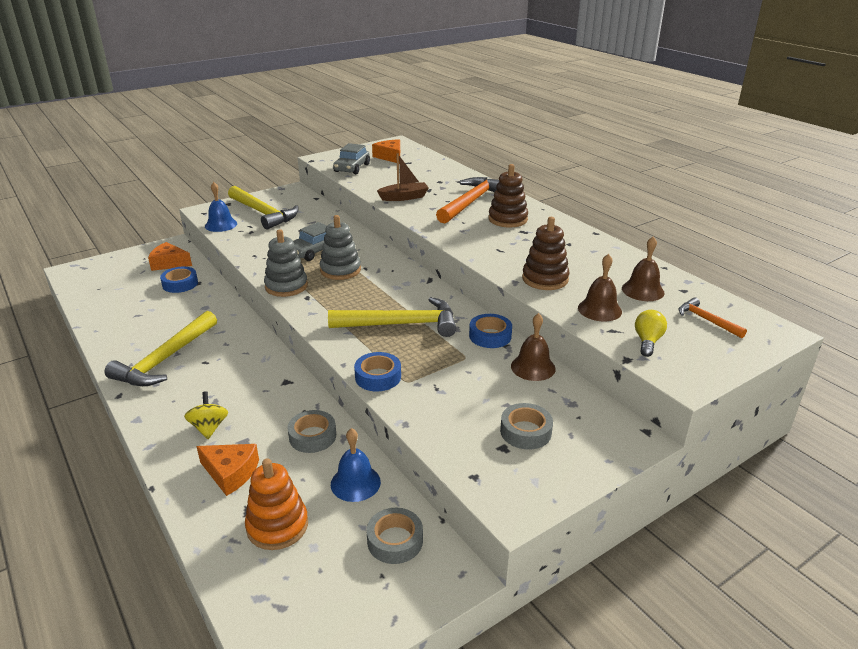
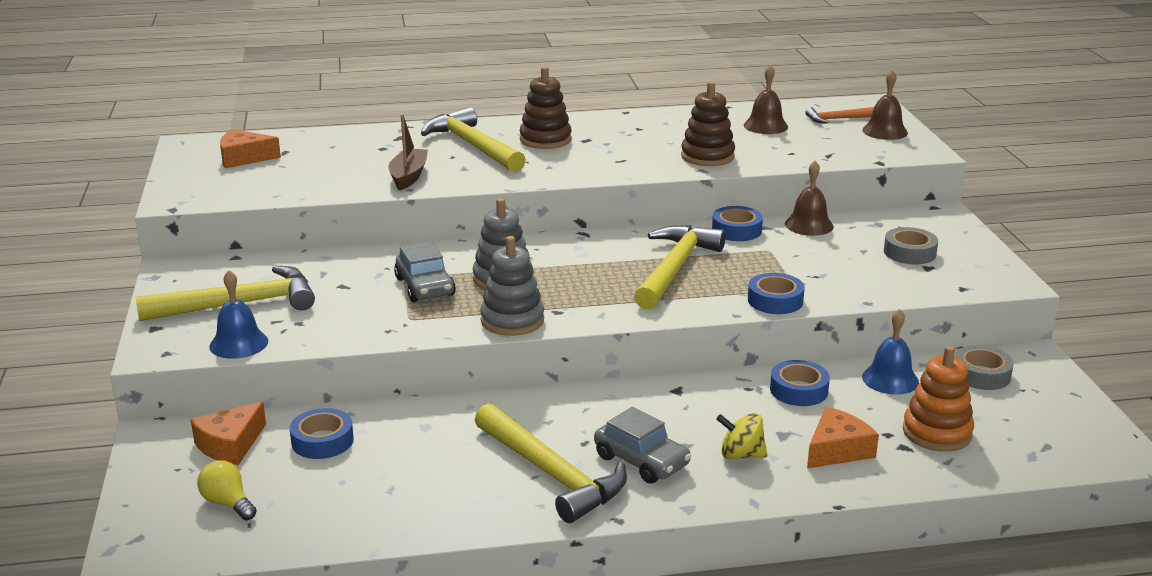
camera: 65 degrees left, 5 degrees down
(312, 436) = (798, 390): grey tape -> blue tape
(352, 168) = (251, 188): grey car -> grey car (641, 461)
(470, 202) = (472, 146): orange hammer -> yellow hammer
(599, 309) = (787, 150): brown bell -> brown bell (885, 131)
(647, 341) = (856, 148): yellow light bulb -> yellow light bulb (228, 503)

